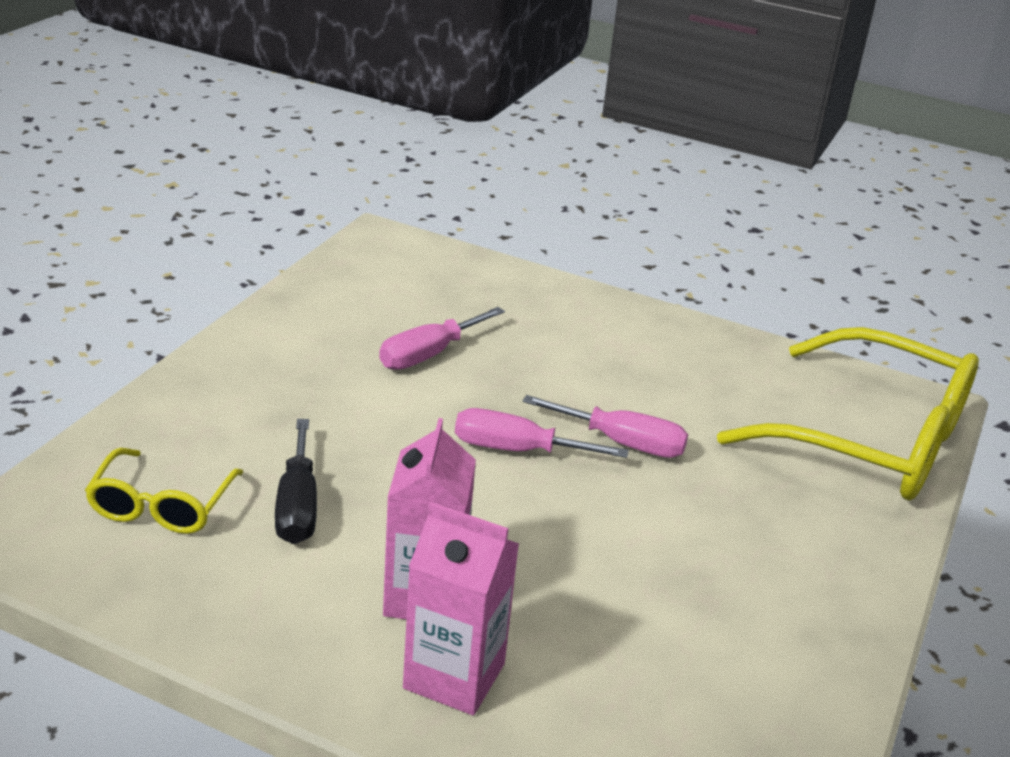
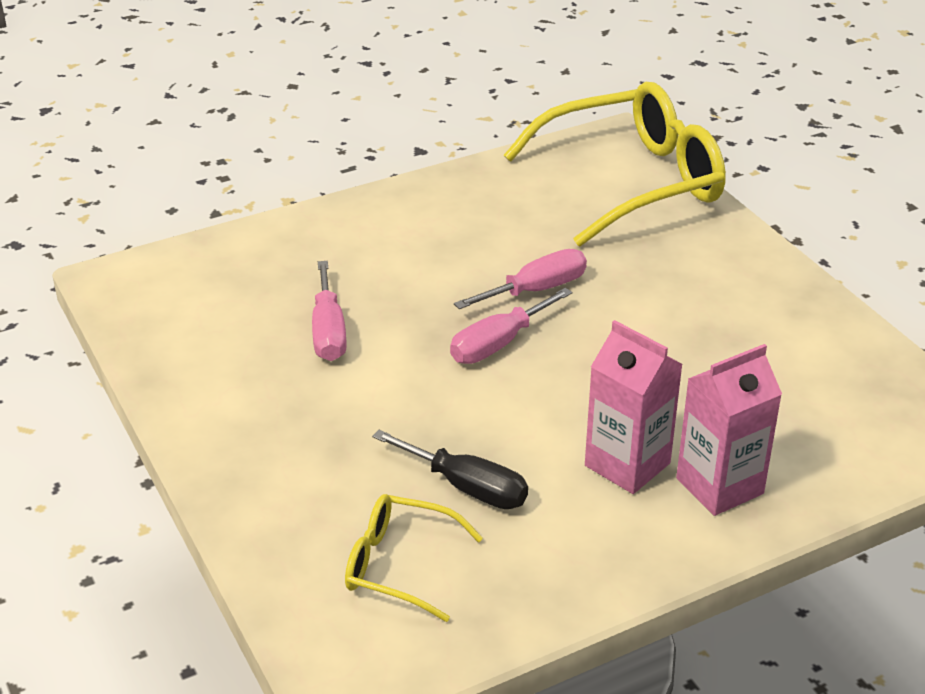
camera: 50 degrees left, 5 degrees up
(161, 506) = (399, 565): yellow glasses -> yellow glasses turned 150 degrees clockwise

